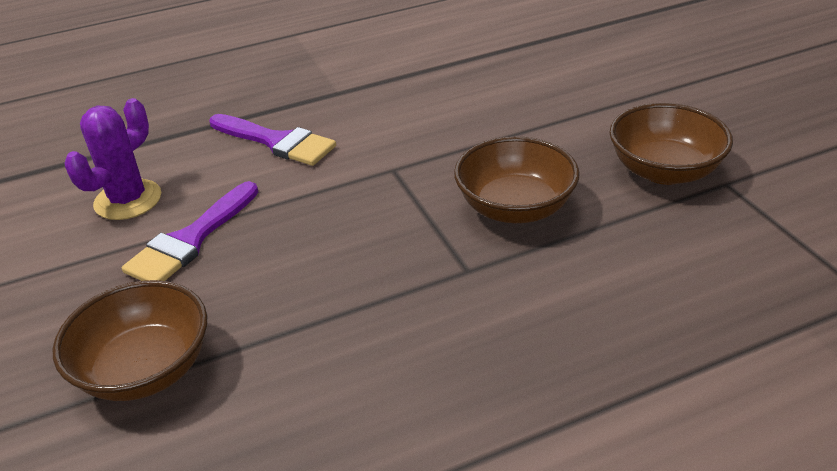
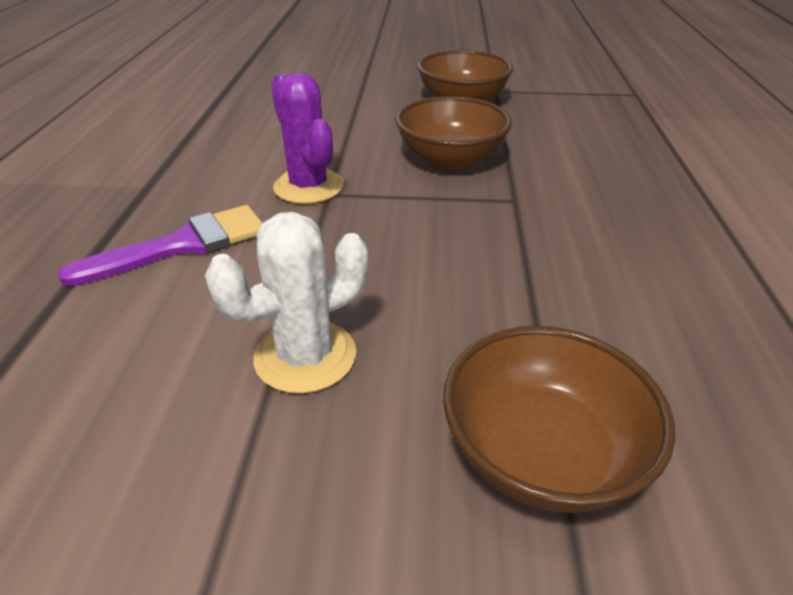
camera: 65 degrees left, 0 degrees up
(128, 200) = (140, 401): purple cactus -> purple cactus (308, 187)
(190, 240) = (305, 356): purple brush -> white cactus

